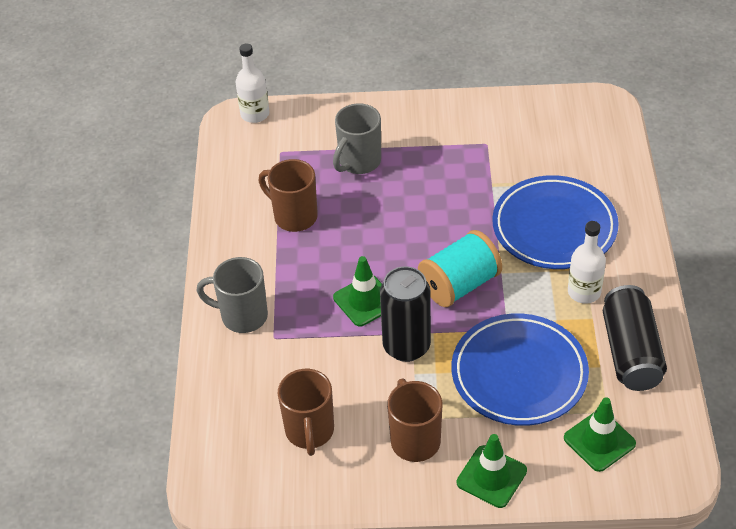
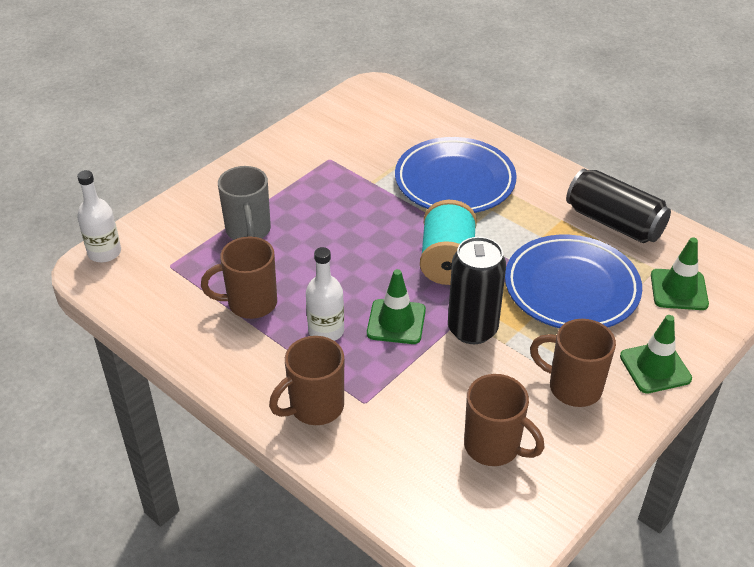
camera: 50 degrees left, 5 degrees down
(242, 316) = (315, 407): grey mug -> brown mug
(584, 292) = (533, 207): white bottle -> white bottle (326, 331)

